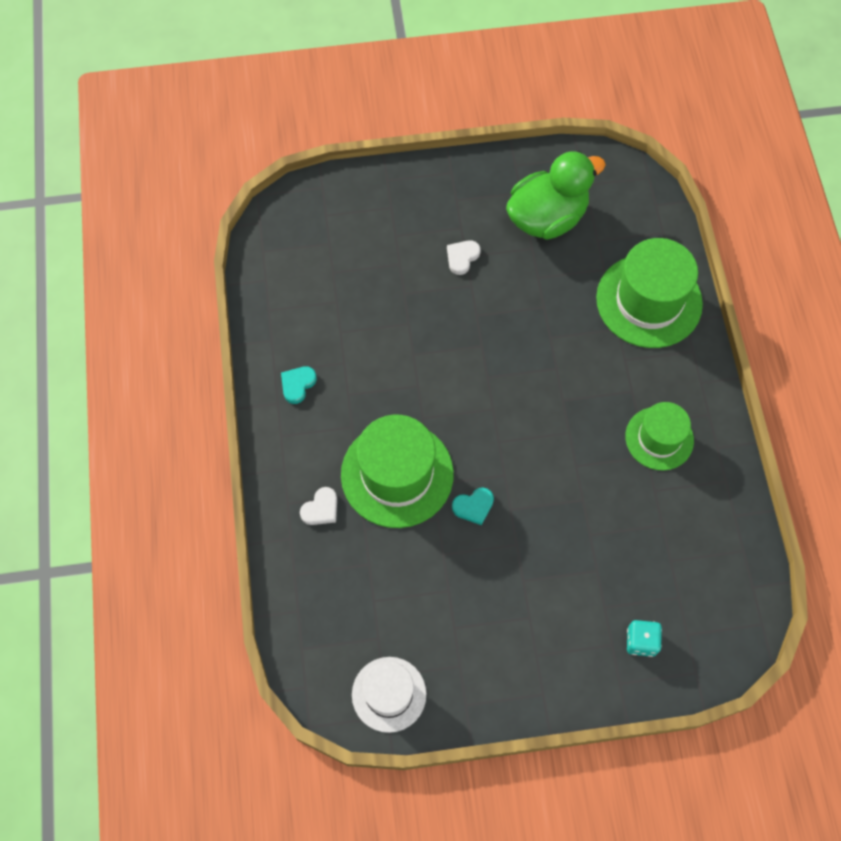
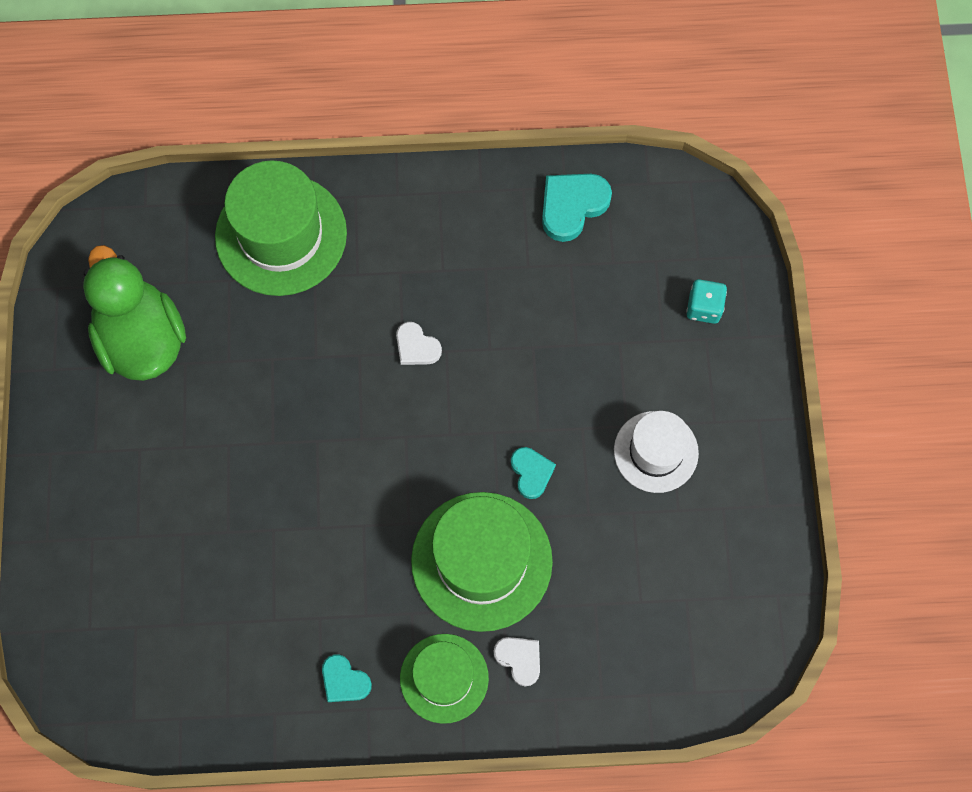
camera: 85 degrees left, 5 degrees up
(389, 694) = (753, 592): white hat -> white hat (656, 452)
(462, 257) = (185, 452): white heart -> white heart (416, 347)
(659, 438) = (464, 251): green hat -> green hat (444, 678)
(717, 522) = (572, 206): none -> turquoise heart

